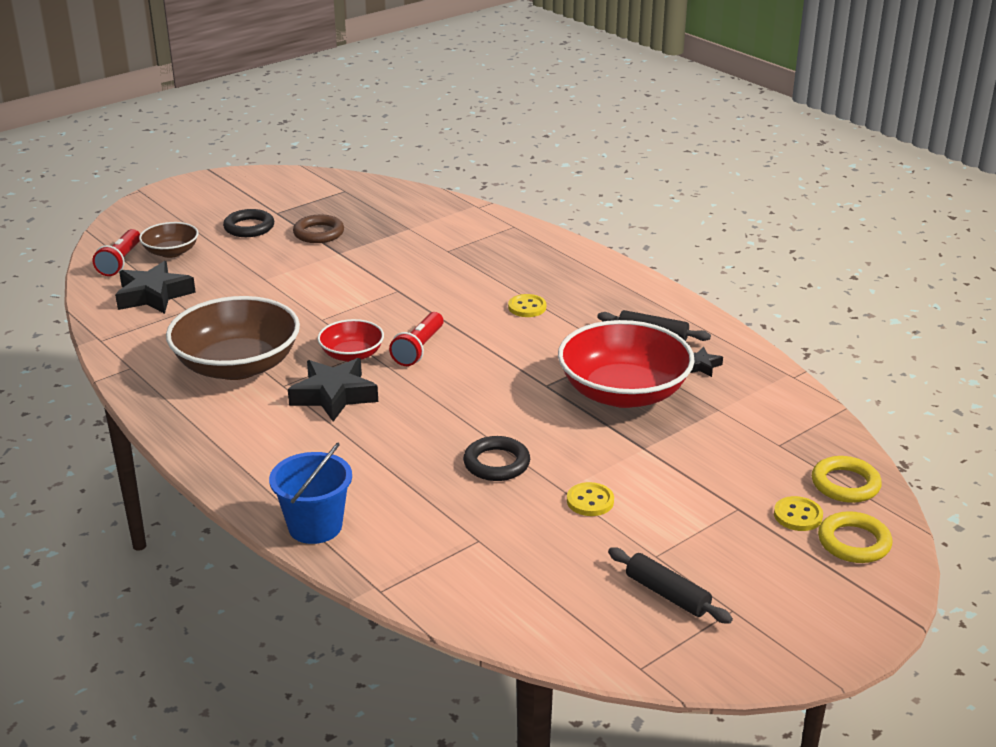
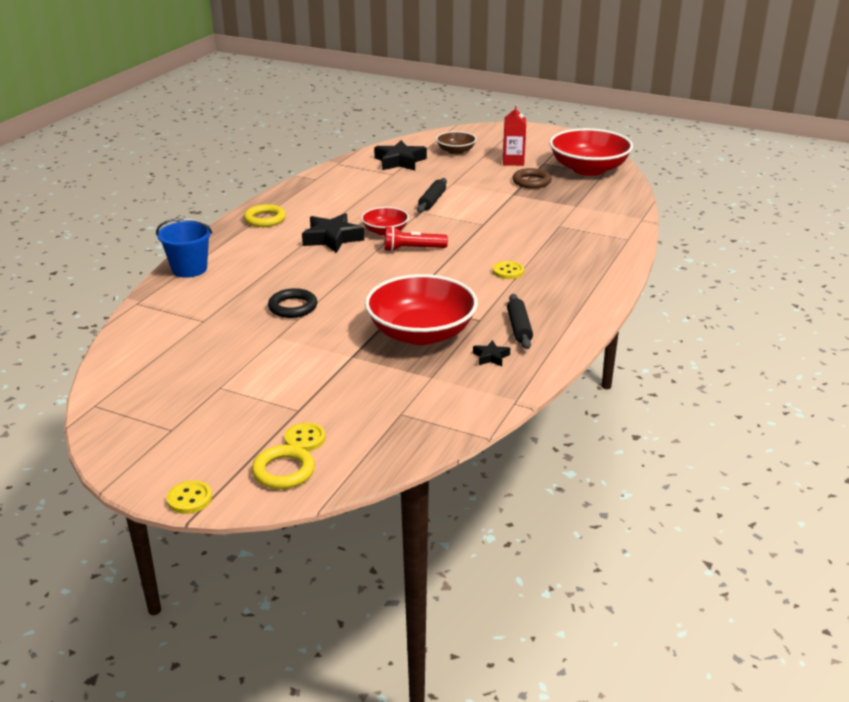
camera: 65 degrees right, 0 degrees up
(120, 262) = (429, 143): red flashlight -> none
(237, 366) = (342, 204): brown bowl -> none
(249, 227) = (513, 161): black ring -> red carton
(324, 194) = (588, 169): none -> red bowl
(590, 501) = (270, 349): yellow button -> yellow button (189, 499)
(667, 594) = (177, 400): black rolling pin -> black rolling pin (432, 201)
(845, 484) = (364, 455): yellow ring -> yellow ring (265, 219)

